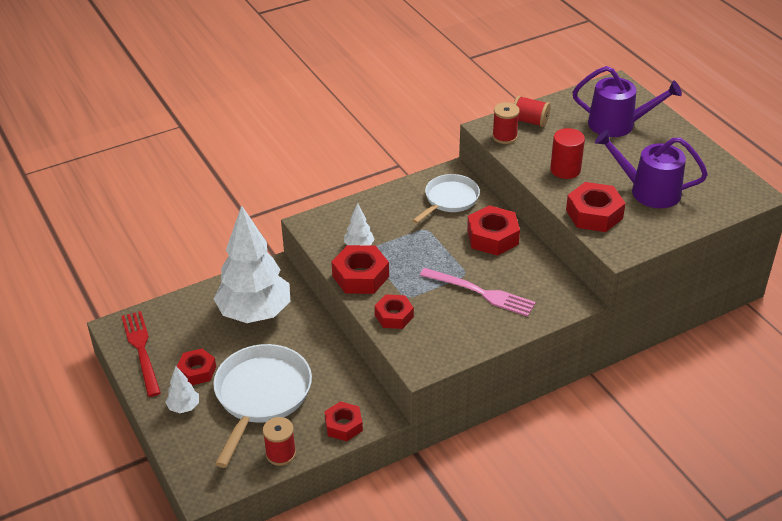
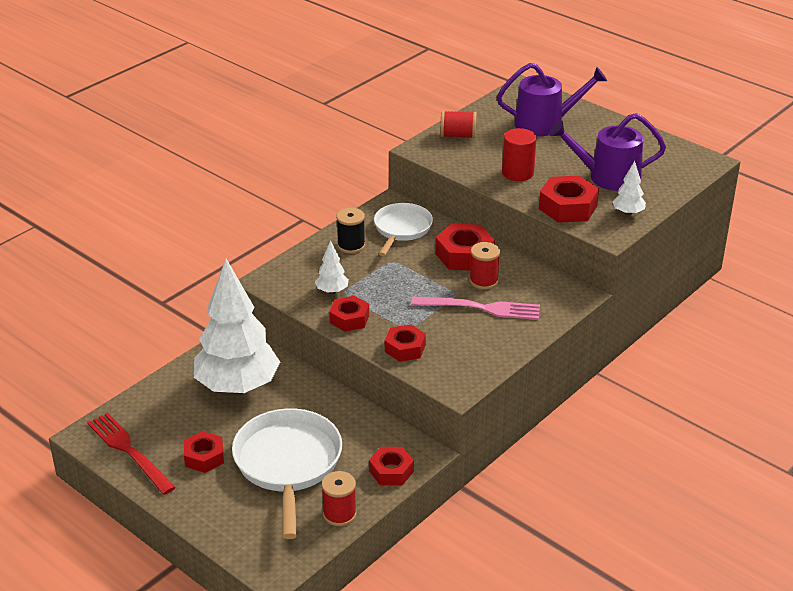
camera: 20 degrees left, 5 degrees down
(184, 407) = (209, 496): white tree -> white tree (628, 213)
(360, 276) = (349, 319): red nut -> red nut, size x0.66
(397, 206) = (351, 245): none -> black spool
(504, 137) = (441, 154): red spool -> red spool (483, 281)

